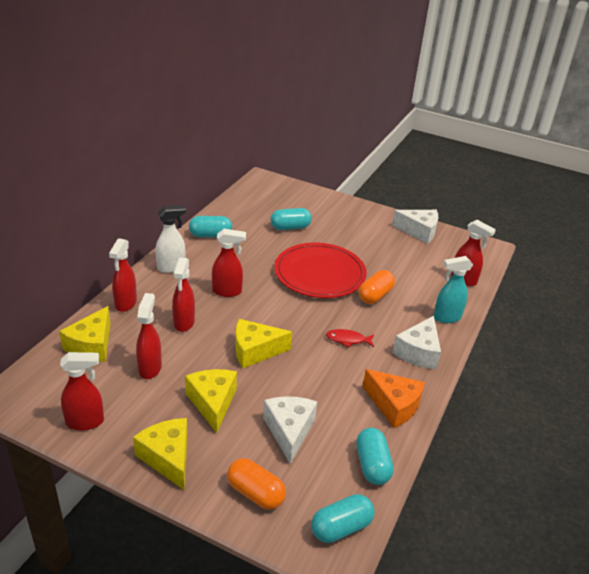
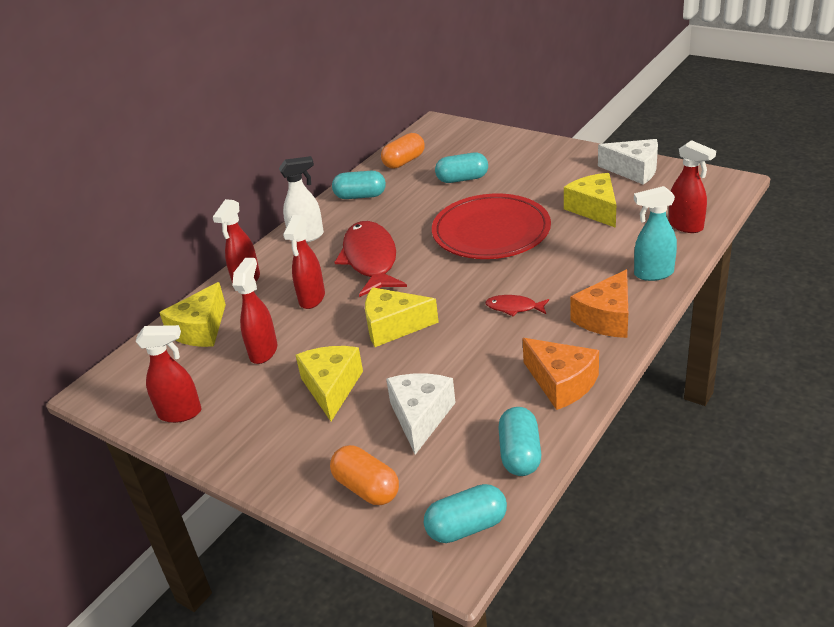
camera: 15 degrees right, 0 degrees up
(168, 458) = (268, 450): yellow cheese -> yellow cheese (594, 209)
(227, 291) = (370, 260): red spray bottle -> red fish
(375, 295) = (560, 253): orange capsule -> orange capsule (404, 161)
(418, 352) = (606, 318): white cheese -> orange cheese

